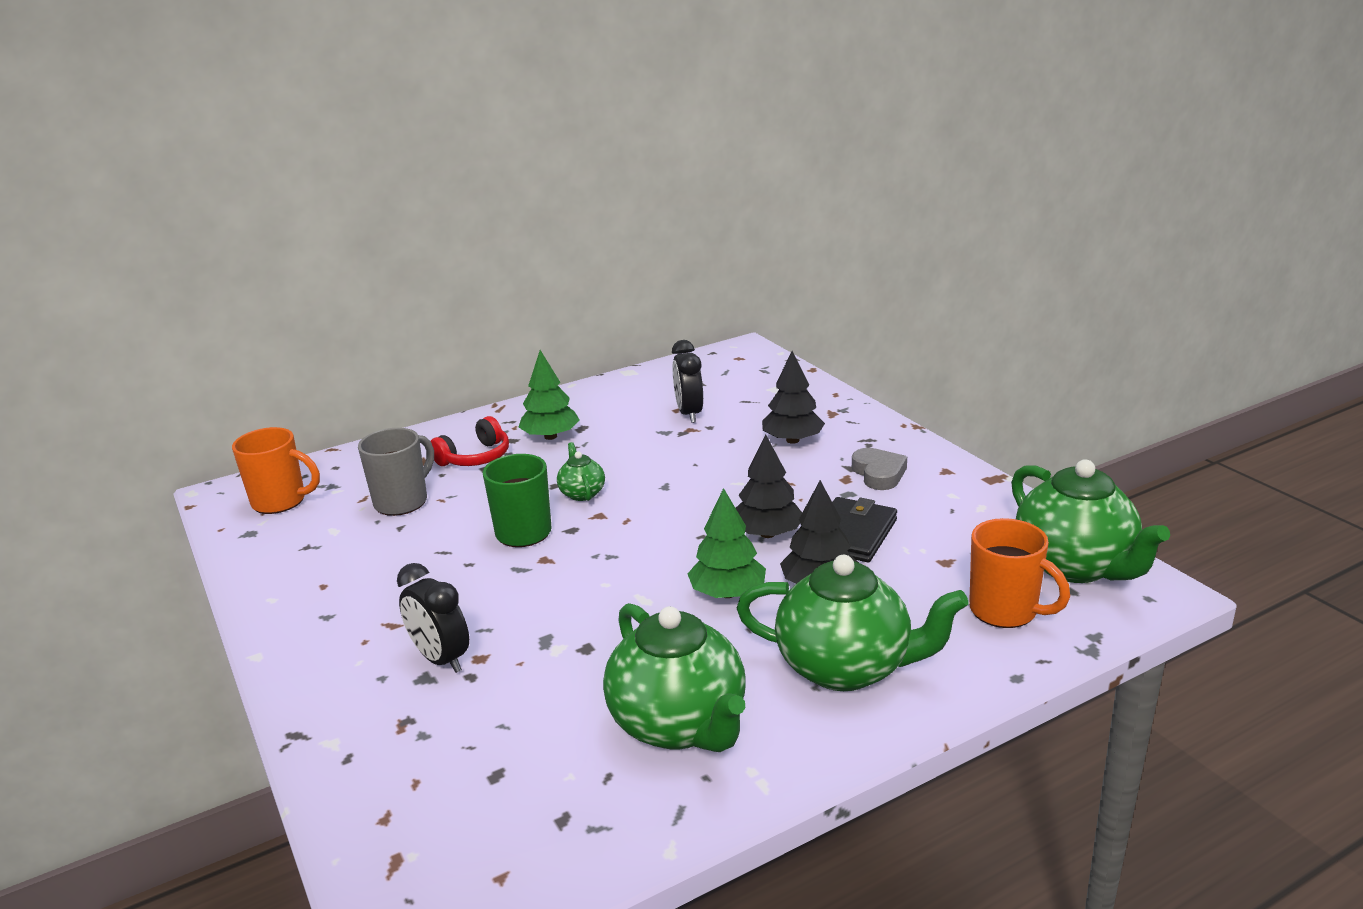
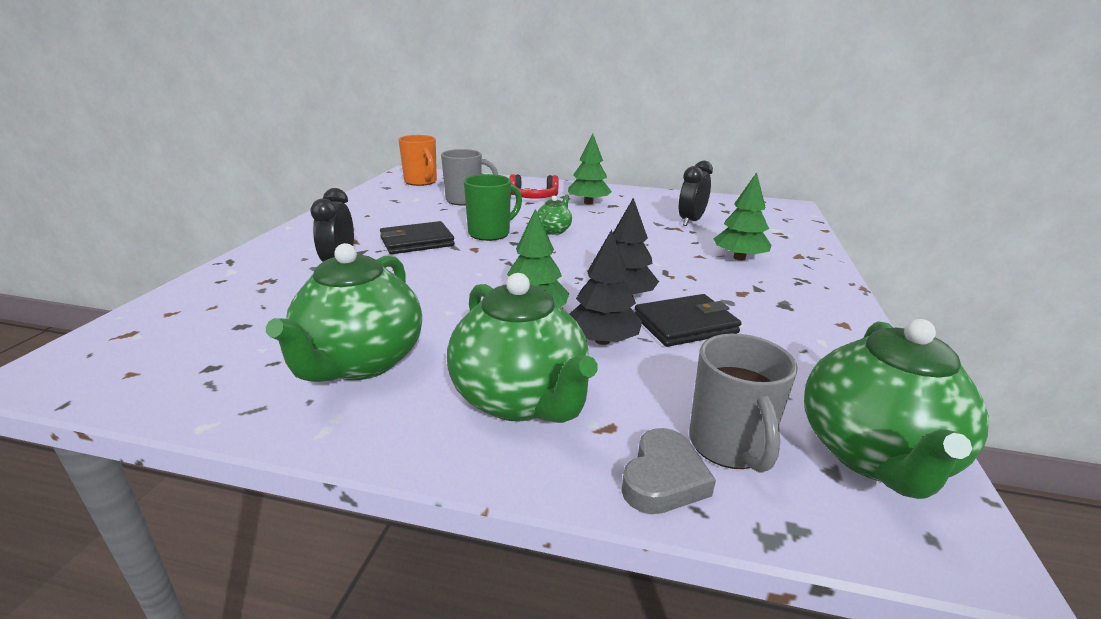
camera: 40 degrees right, 0 degrees up
(466, 585) = (417, 242): none -> black wallet
(792, 440) = (739, 258): black tree -> green tree
(878, 473) = (776, 301): grey heart -> grey heart (663, 479)
(1005, 611) = (729, 446): orange mug -> grey mug

